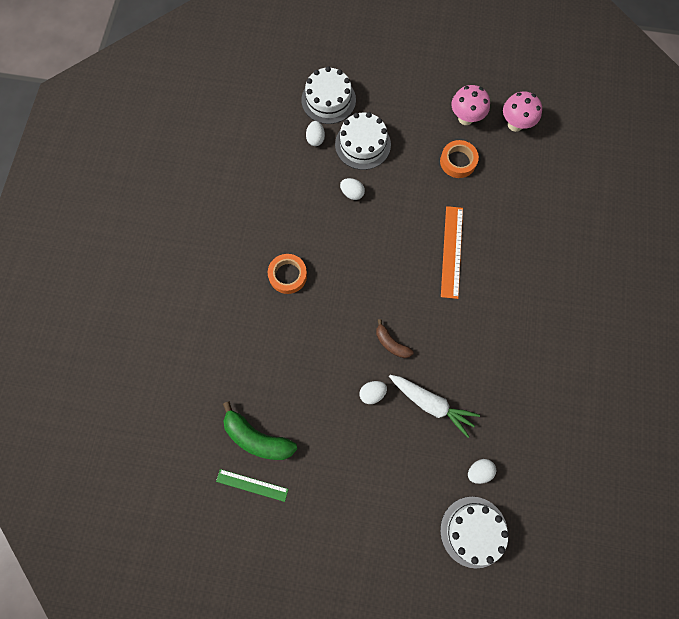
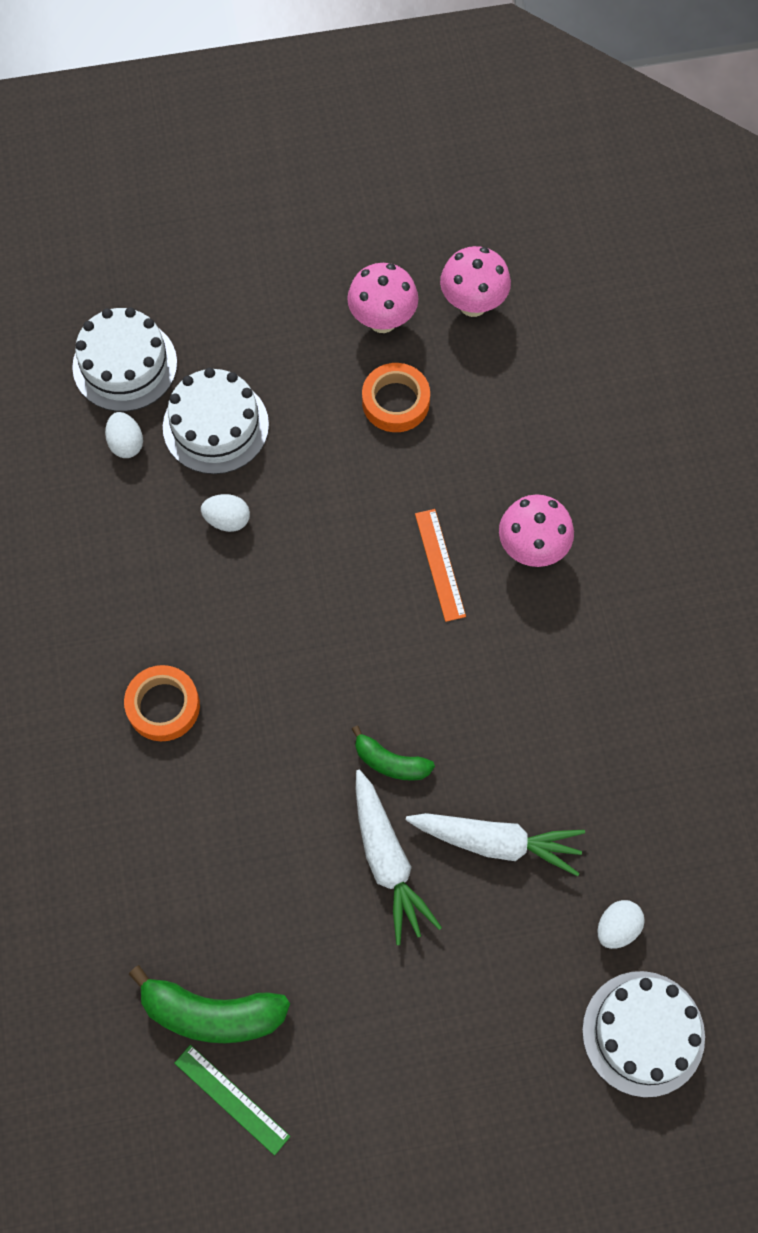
camera: 20 degrees left, 5 degrees down
(252, 485) = (232, 1099): green ruler -> green ruler turned 45 degrees clockwise
(372, 393) = (387, 861): white egg -> white carrot
(391, 343) = (390, 762): brown banana -> green banana
(452, 251) = (440, 564): orange ruler -> orange ruler, size x0.67
(502, 259) = (532, 549): none -> pink mushroom

